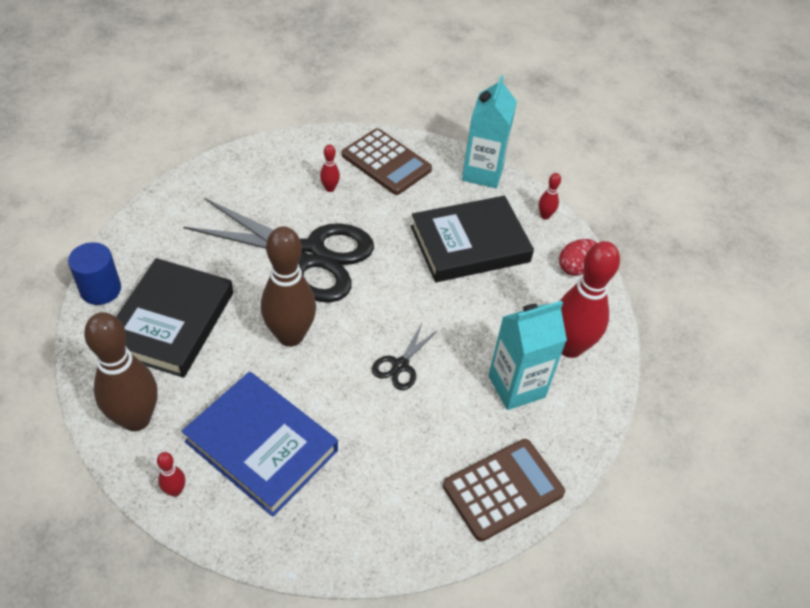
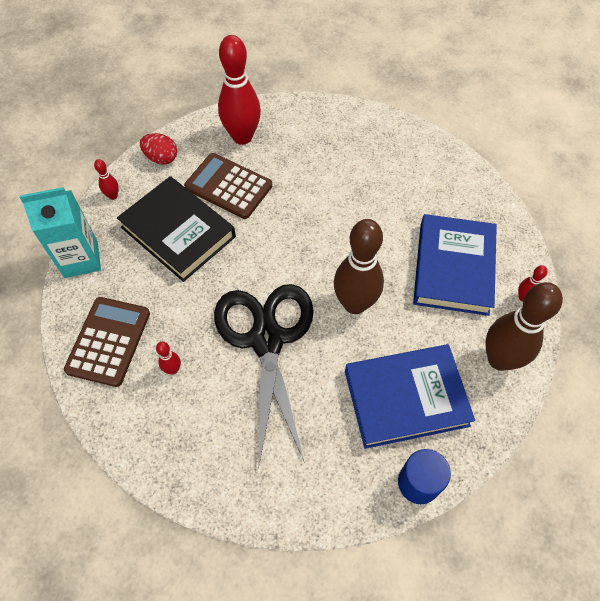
camera: 115 degrees left, 10 degrees up
(171, 322) = (406, 398): black book -> blue book
(400, 365) = (328, 222): black scissors -> none
(503, 489) = (377, 132): brown calculator -> brown calculator (228, 186)
(516, 386) = (297, 153): turquoise carton -> none

